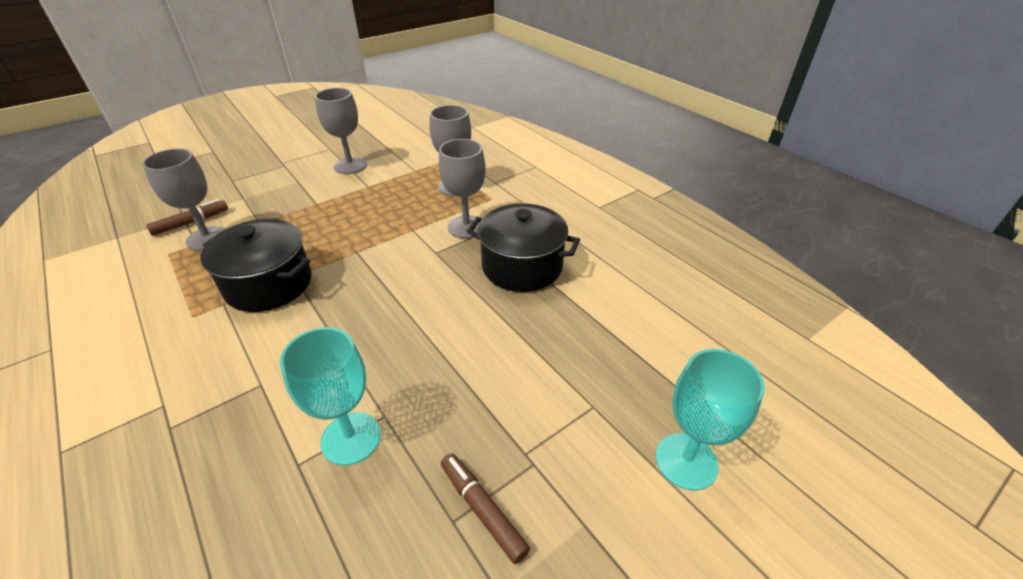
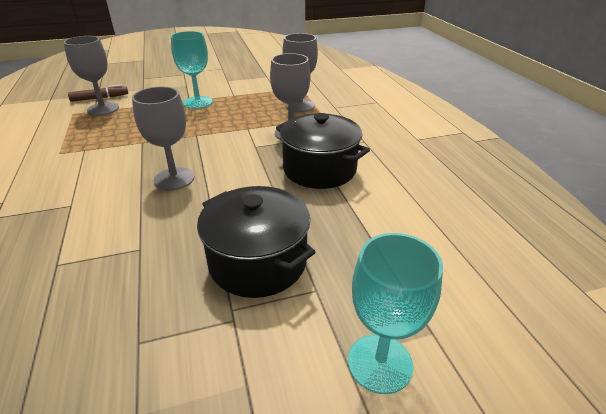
camera: 20 degrees right, 5 degrees down
(269, 284) = (121, 144): black pot -> black pot (258, 262)
(350, 166) = (229, 81): grey goblet -> grey goblet (174, 179)
(351, 438) = (105, 257): turquoise goblet -> turquoise goblet (198, 102)
(482, 509) = (167, 341): brown marker -> none

